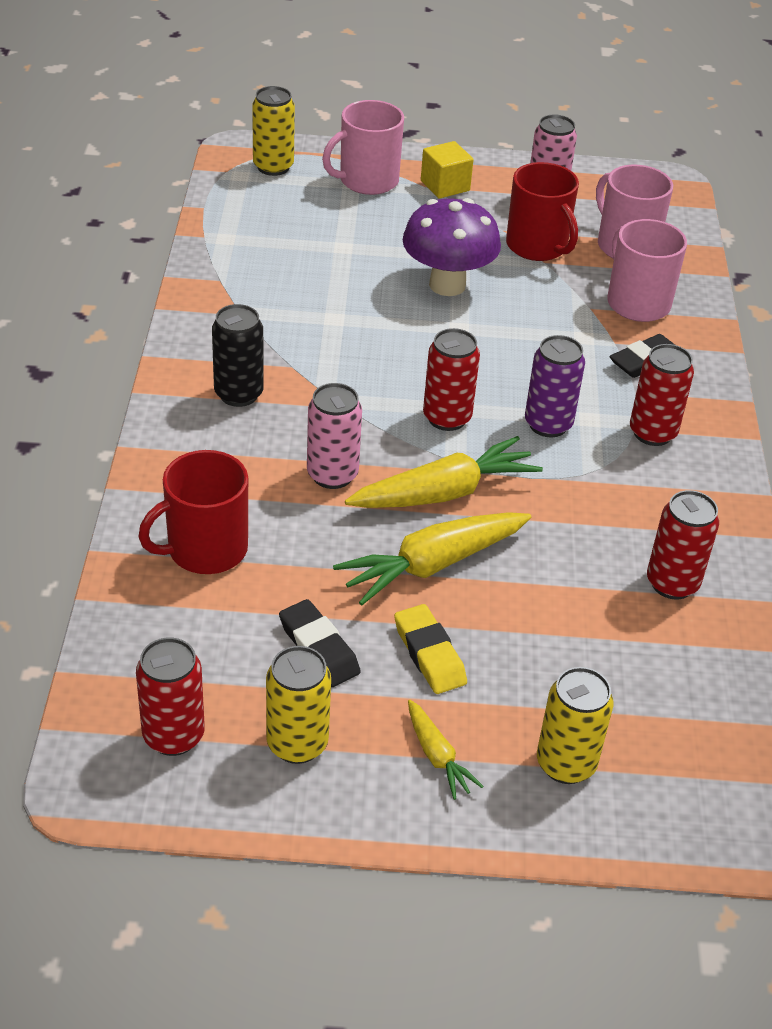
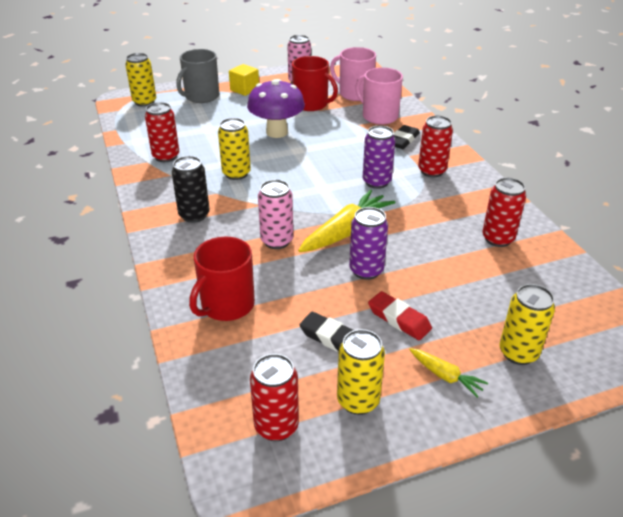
camera: 20 degrees left, 5 degrees down
(340, 342) = (236, 174): none -> yellow can
(367, 181) = (201, 96): pink mug -> grey mug
(429, 654) = (399, 319): yellow eraser -> red eraser
(432, 565) = (366, 270): yellow carrot -> purple can
(447, 418) = (321, 194): red can -> red can (166, 156)

